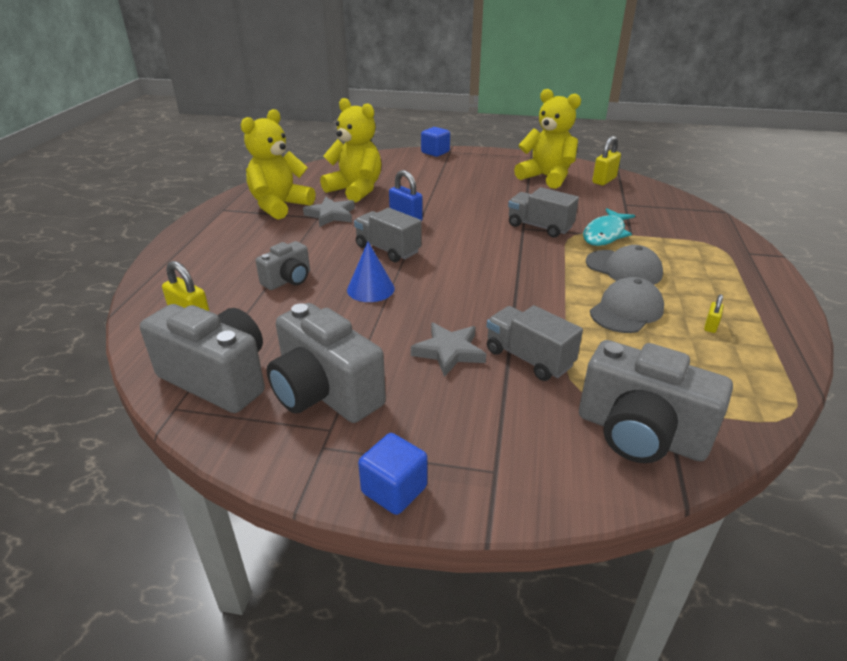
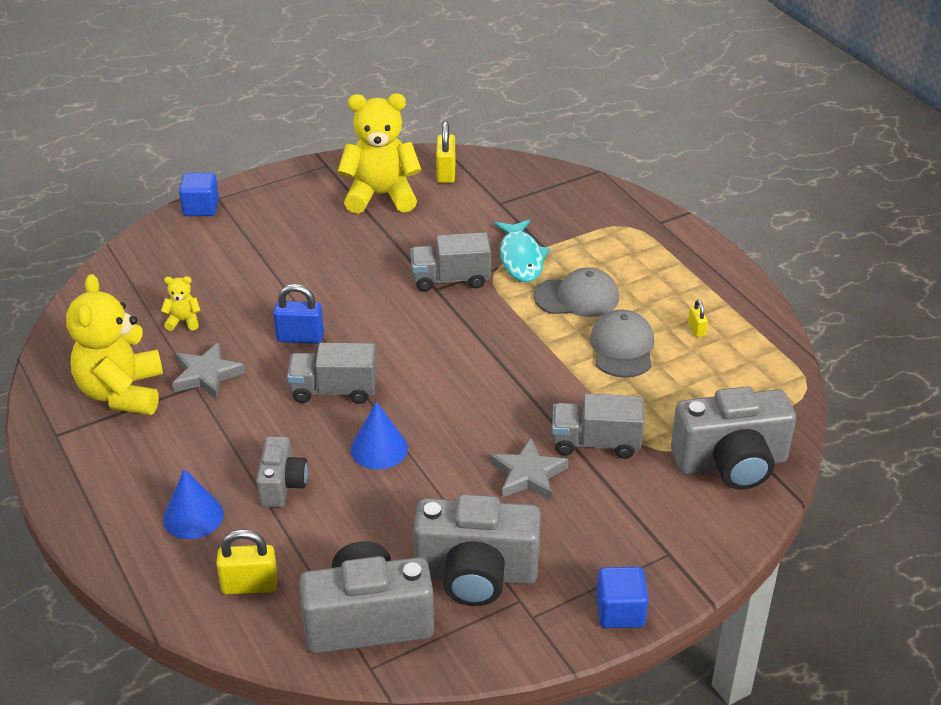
camera: 40 degrees left, 5 degrees up
(221, 271) = (193, 516): none -> blue cone
(355, 190) = (183, 321): yellow teddy bear -> yellow teddy bear, size x0.43

